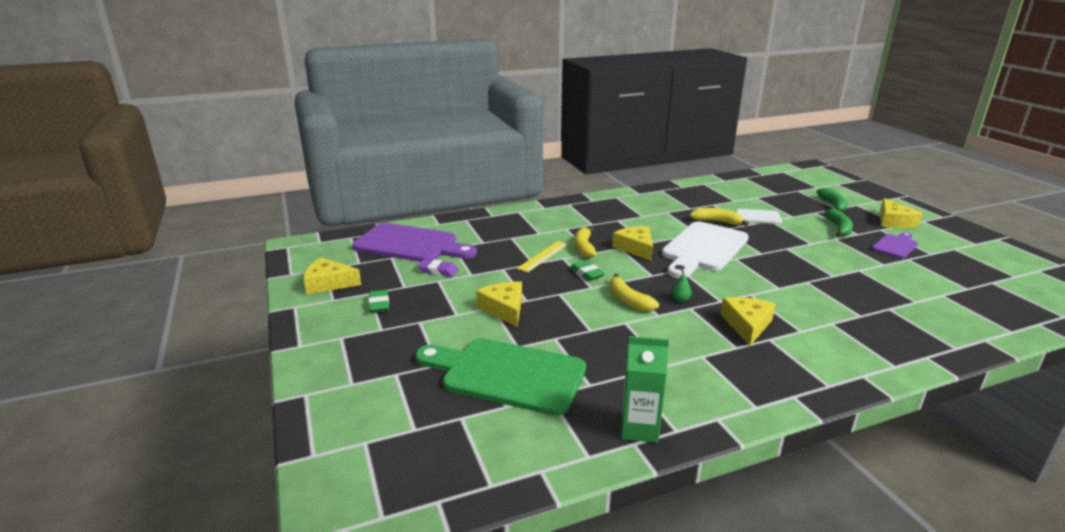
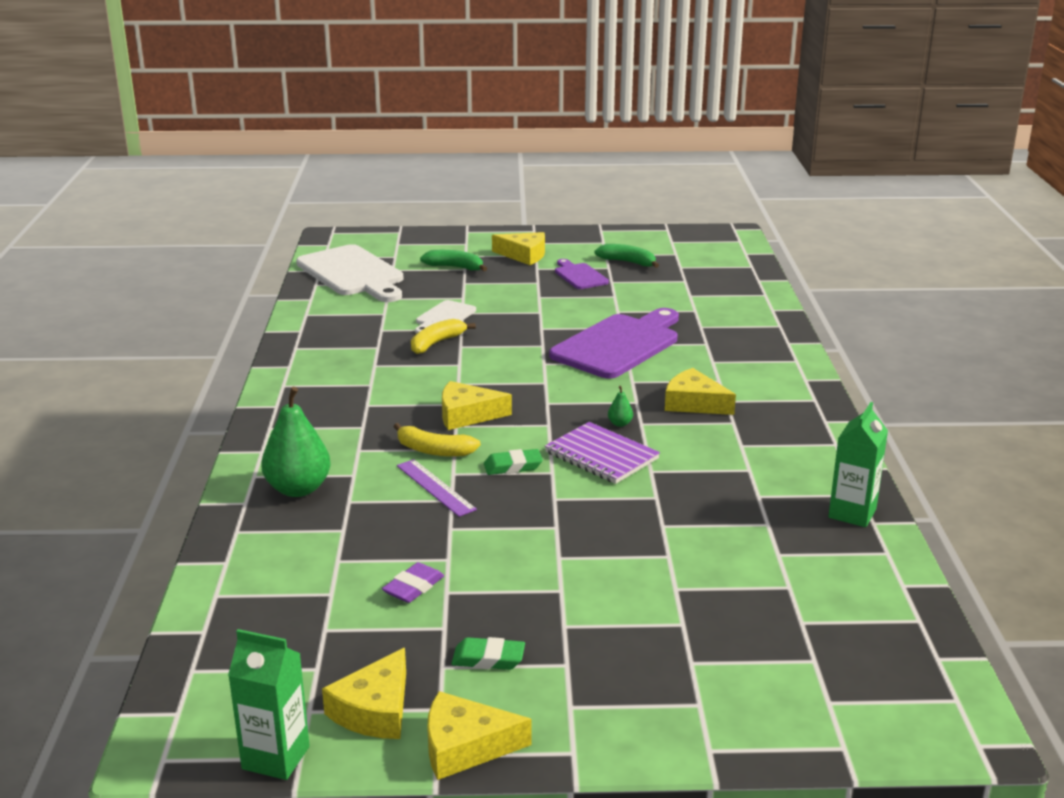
camera: 70 degrees left, 0 degrees up
(290, 269) = (276, 757): none -> green carton
(410, 244) = (288, 602): purple cutting board -> purple cutting board (619, 345)
(504, 309) = (569, 548): yellow cheese -> yellow cheese (465, 746)
(507, 374) = (727, 575): green cutting board -> none
(514, 223) = (298, 489): none -> green pear
(543, 256) = (435, 487): yellow ruler -> purple ruler
(628, 300) = (601, 456): yellow banana -> purple notebook
(703, 249) = (504, 374): white cutting board -> white cutting board (353, 274)
(839, 228) = (517, 286): green banana -> green banana (628, 262)

